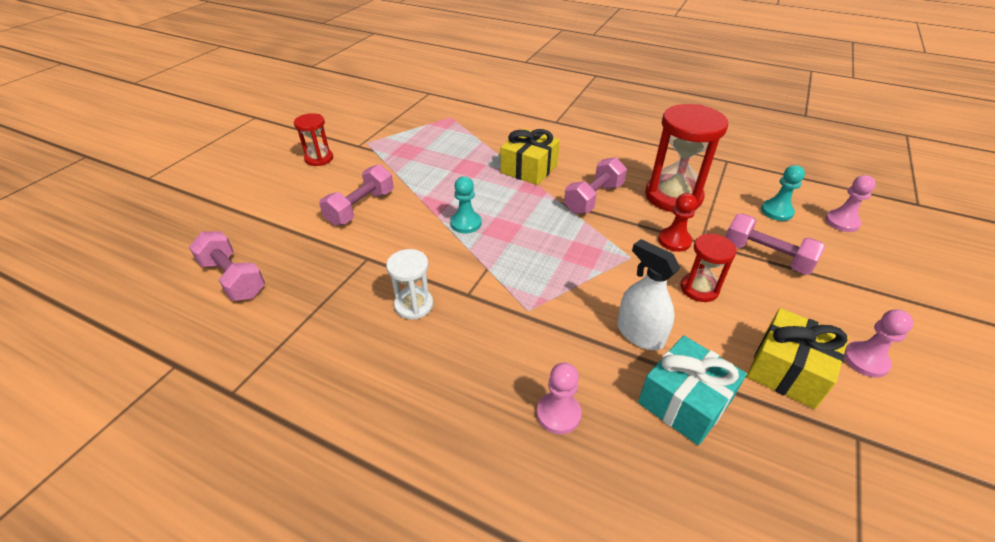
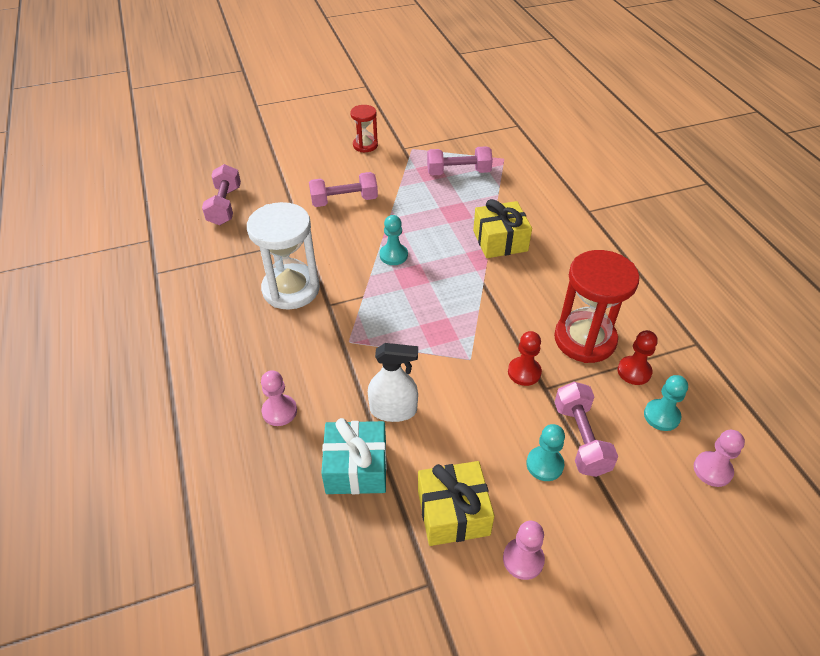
camera: 45 degrees right, 5 degrees up
(414, 305) = (291, 289): white hourglass -> white hourglass, size x1.83
(593, 198) = (514, 297): pink dumbbell -> pink dumbbell (458, 172)
(640, 334) = (393, 410): white spray bottle -> white spray bottle turned 90 degrees clockwise
(699, 289) = (483, 417): red hourglass -> none
(725, 197) = (634, 371): none -> red pawn
(776, 289) = (544, 464): none -> turquoise pawn

